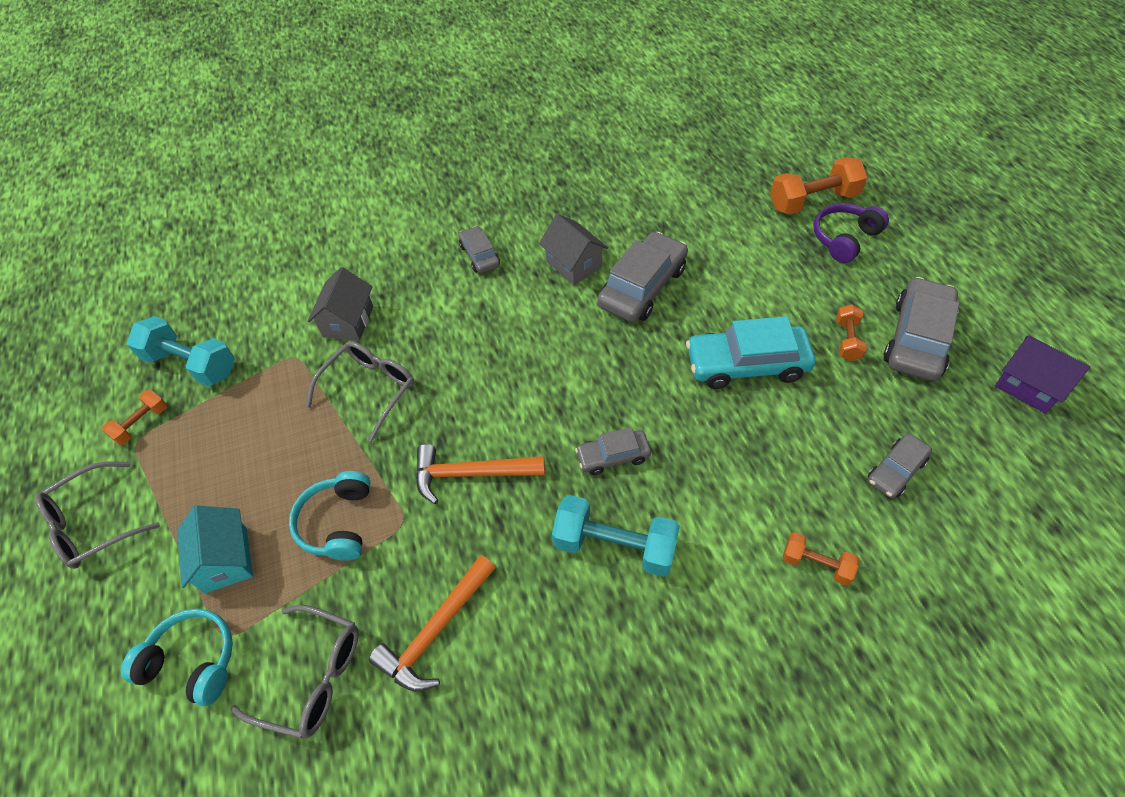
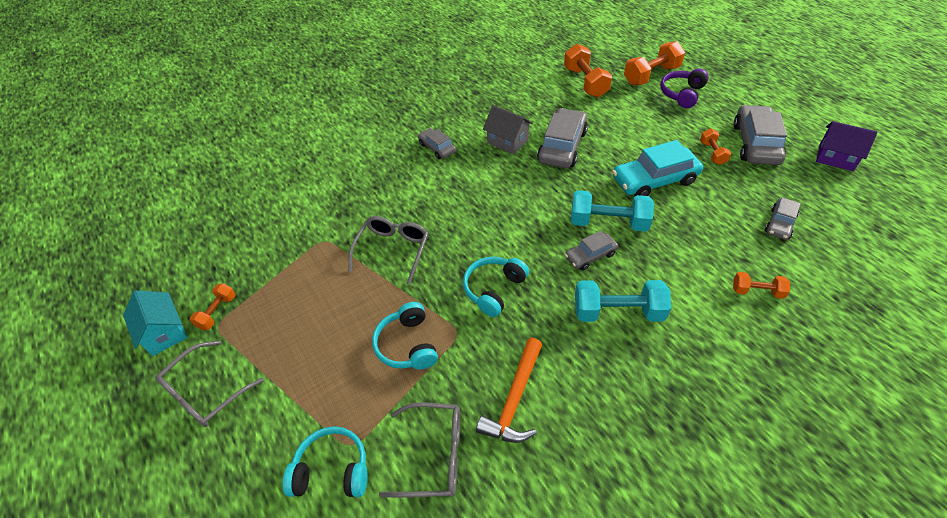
camera: 15 degrees left, 5 degrees down
(191, 364) = (242, 262): turquoise dumbbell -> turquoise dumbbell (608, 222)
(226, 560) = (329, 391): turquoise house -> turquoise house (164, 332)
(348, 321) = (356, 209): grey house -> none
(471, 474) = (494, 289): orange hammer -> turquoise headphones
(715, 195) = (585, 82): none -> orange dumbbell

